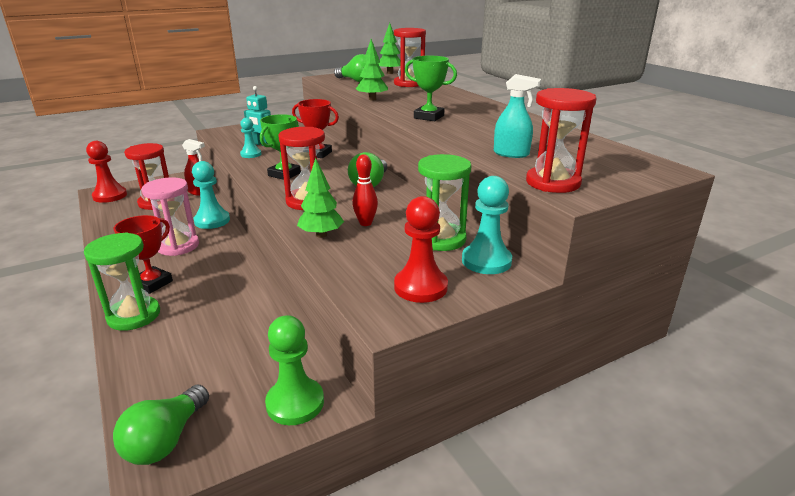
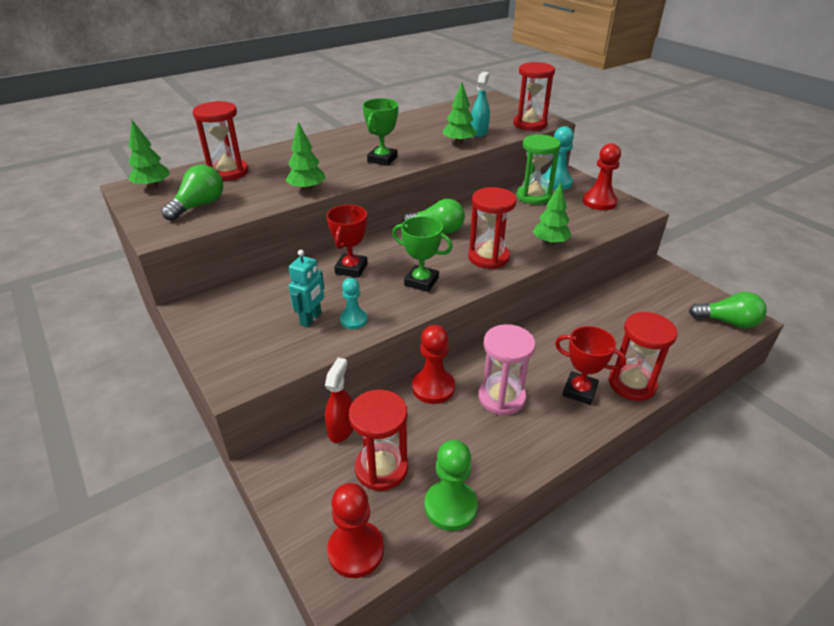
camera: 95 degrees left, 10 degrees up
(134, 315) = (632, 384): green hourglass -> red hourglass
(212, 221) = (433, 387): turquoise pawn -> red pawn
(295, 403) = (666, 280): green pawn -> green pawn (450, 506)
(365, 223) = (521, 225): red bowling pin -> none
(475, 143) = (458, 142): none -> green tree

